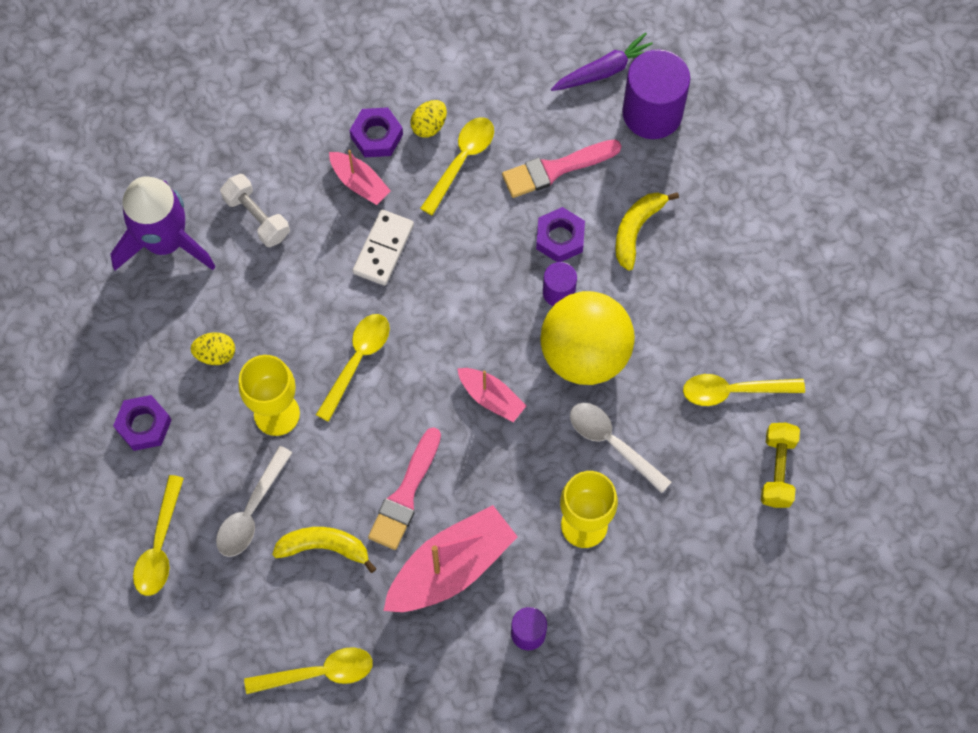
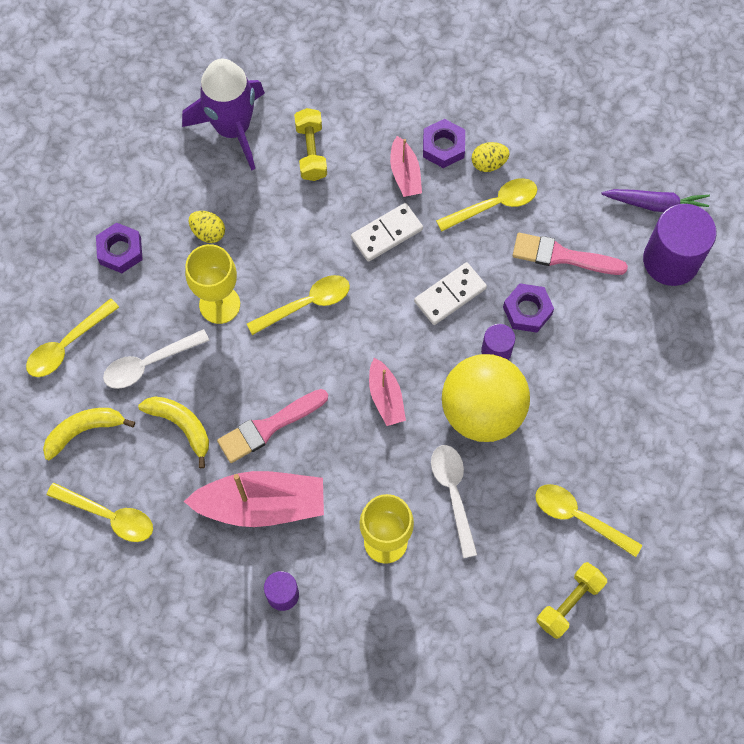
camera: 35 degrees right, 0 degrees up
(257, 217) = (311, 152): white dumbbell -> yellow dumbbell
(481, 268) = (450, 295): none -> white domino
(636, 230) = (592, 342): yellow banana -> yellow banana (84, 431)

